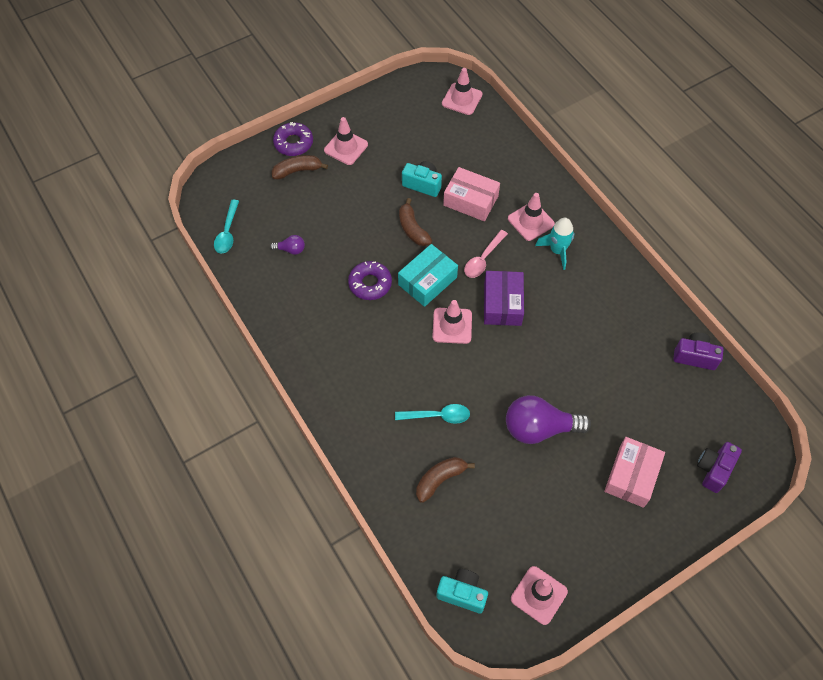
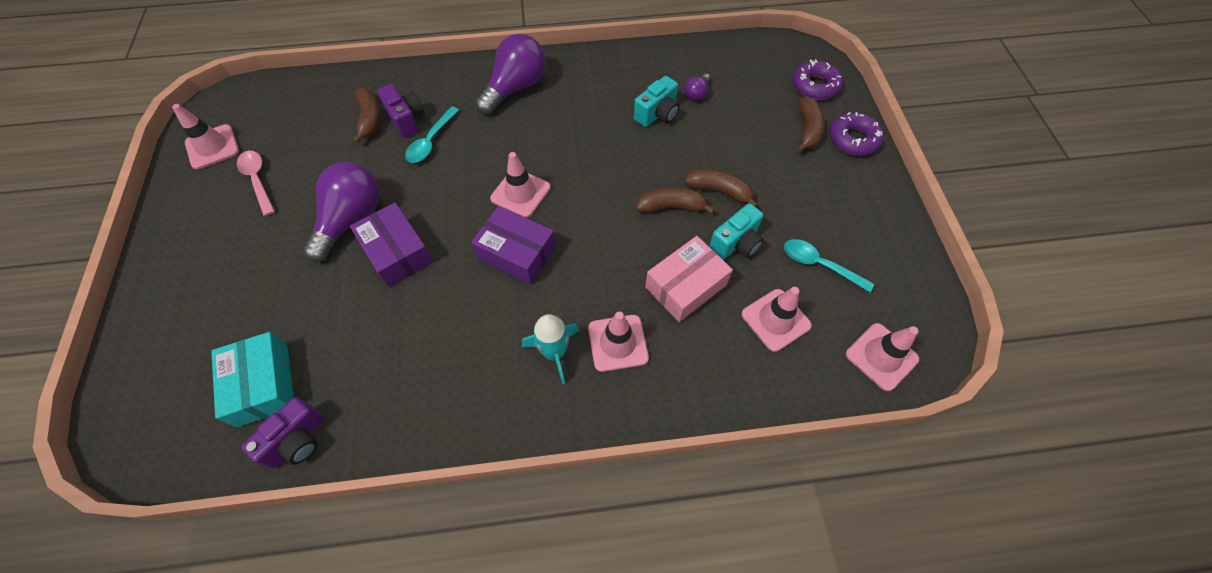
camera: 115 degrees right, 0 degrees up
(227, 232) = (743, 54): turquoise spoon -> turquoise spoon (819, 265)
(346, 147) = (829, 186): pink traffic cone -> pink traffic cone (775, 320)
(346, 383) = (515, 88): none -> purple light bulb
(370, 284) = (617, 142): purple donut -> purple donut (815, 86)
(383, 206) = (719, 191): none -> brown banana
(427, 281) = (590, 193): turquoise box -> turquoise box (263, 384)
(462, 593) = (265, 97): turquoise camera -> turquoise camera (657, 114)
(483, 259) = (589, 261): pink spoon -> pink spoon (258, 180)
(546, 379) = (397, 252): none -> purple box
(631, 476) = (234, 278): pink box -> none
(713, 470) = (163, 369): purple camera -> purple camera (406, 119)

